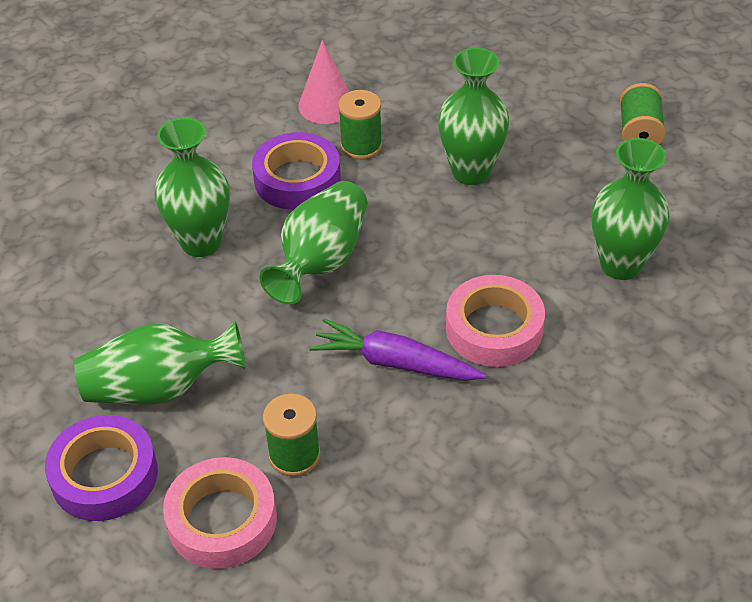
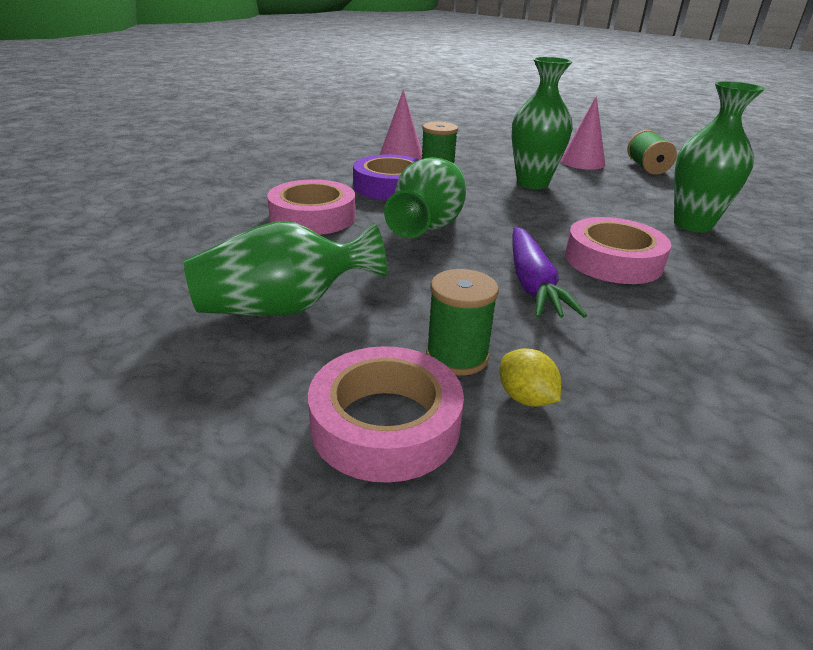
camera: 10 degrees left, 15 degrees down
(104, 475) = (219, 385): purple tape -> none
(201, 242) = (313, 217): green vase -> pink tape
(335, 502) = (525, 398): none -> yellow lemon
(395, 363) = (532, 284): purple carrot -> purple carrot turned 105 degrees counterclockwise
(559, 118) = (582, 162): none -> pink cone

